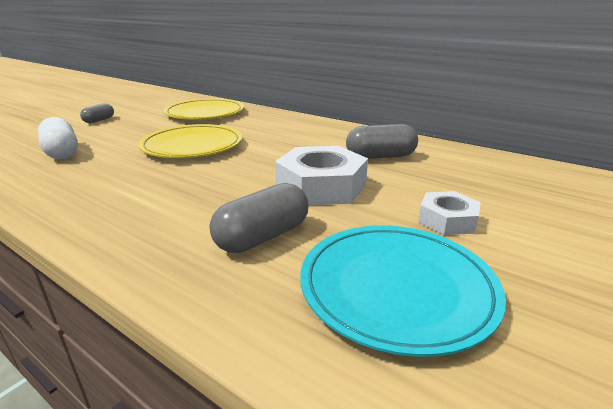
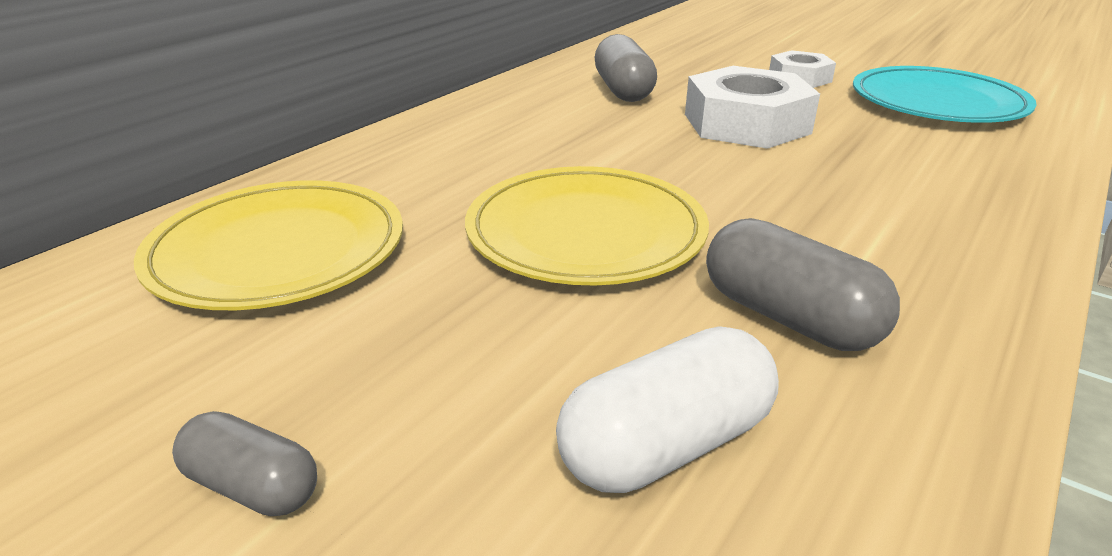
camera: 90 degrees left, 5 degrees up
(263, 237) = (906, 151): grey capsule -> grey capsule (789, 317)

